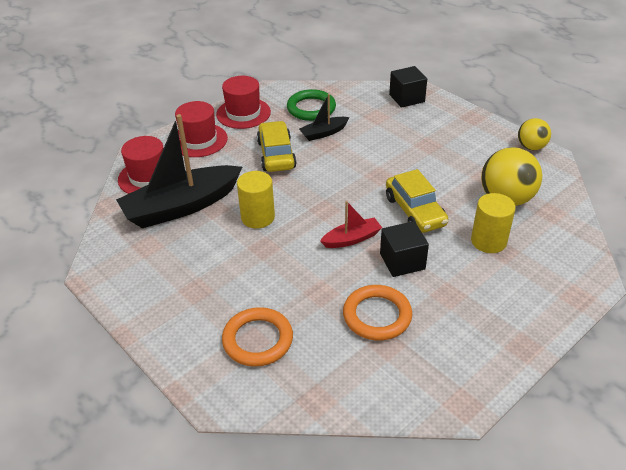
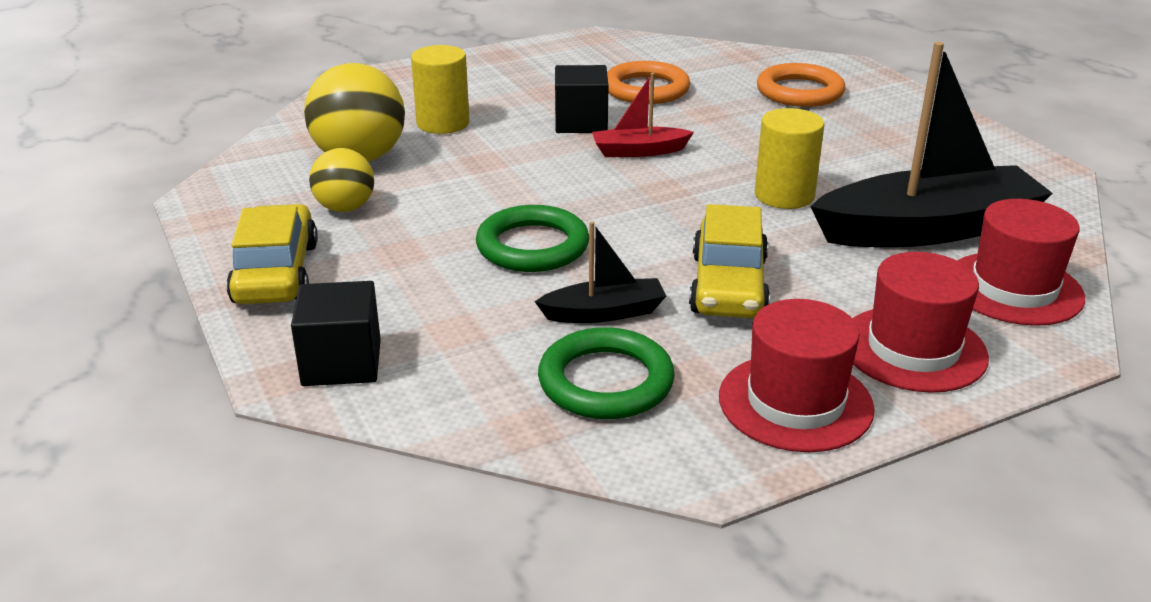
camera: 165 degrees left, 10 degrees down
(372, 159) = (532, 246): none -> green ring
(415, 211) = (517, 166): yellow car -> yellow car (276, 273)
(531, 147) = (214, 216): yellow ball -> yellow ball (345, 208)

